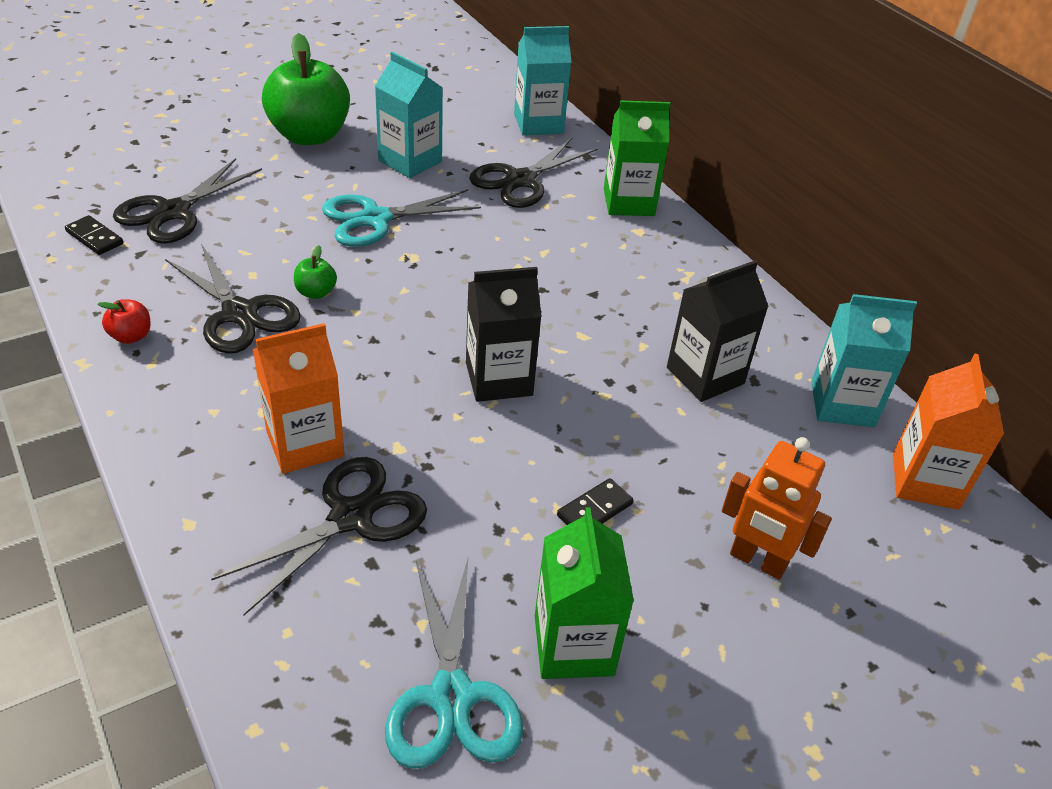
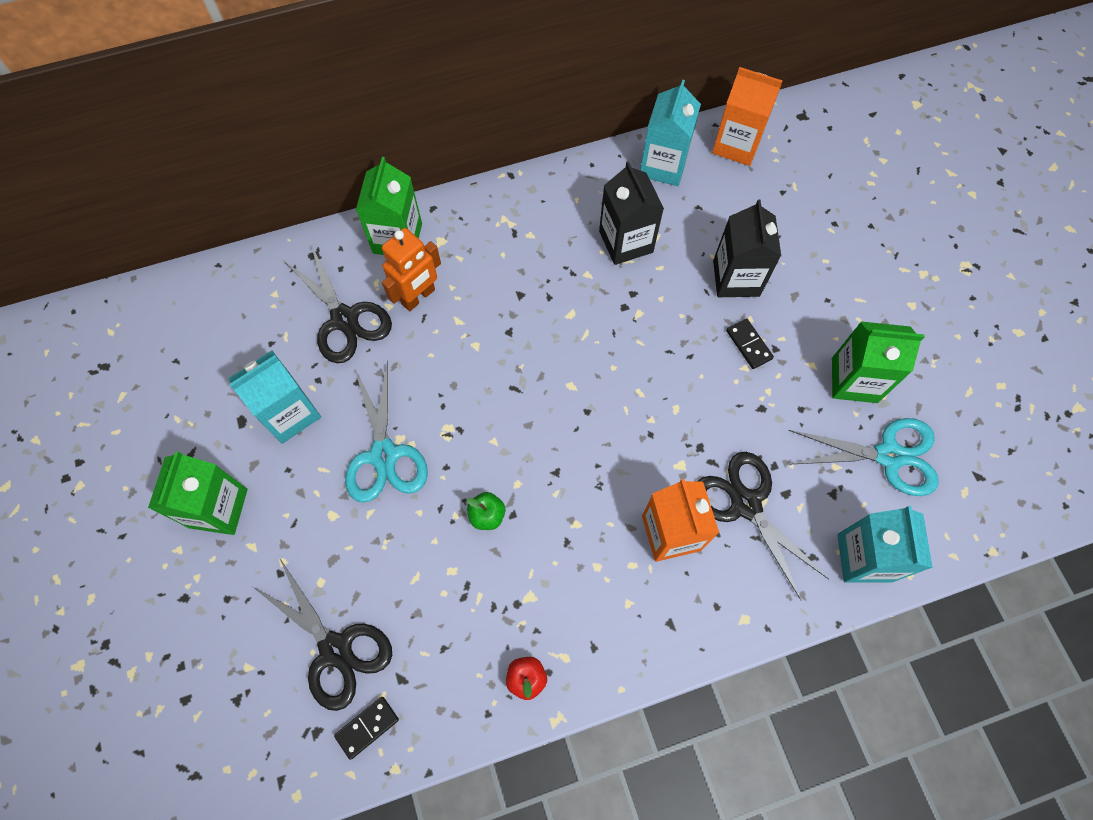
camera: 75 degrees left, 25 degrees up
(239, 313) = (507, 582): black scissors -> none
(309, 135) = (218, 508): green apple -> green carton
(499, 379) = (614, 383): black carton -> black carton (736, 278)
(538, 124) = (247, 285): turquoise carton -> turquoise carton (864, 557)
(757, 561) = (796, 260): orange robot -> orange robot (418, 297)

